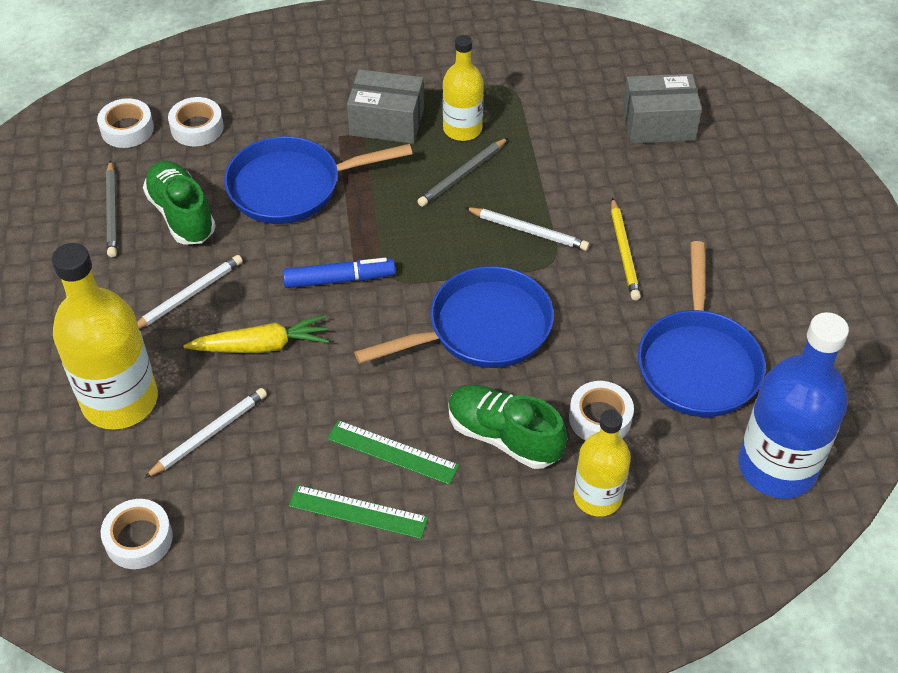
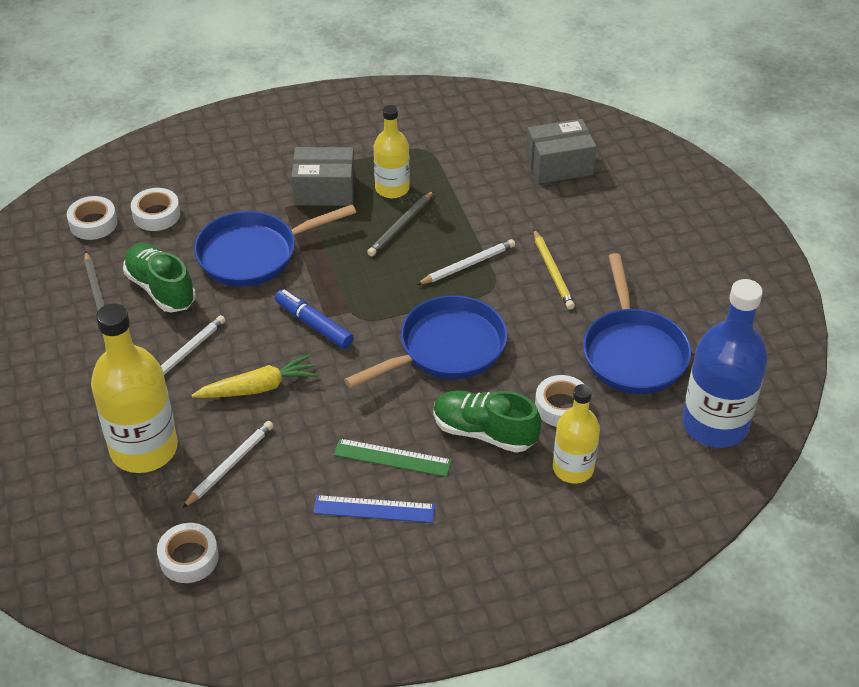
camera: 10 degrees left, 5 degrees down
(339, 279) = (314, 325): blue marker -> blue marker turned 120 degrees counterclockwise
(358, 511) = (374, 509): green ruler -> blue ruler
(528, 231) = (467, 265): white pencil -> white pencil turned 45 degrees counterclockwise

